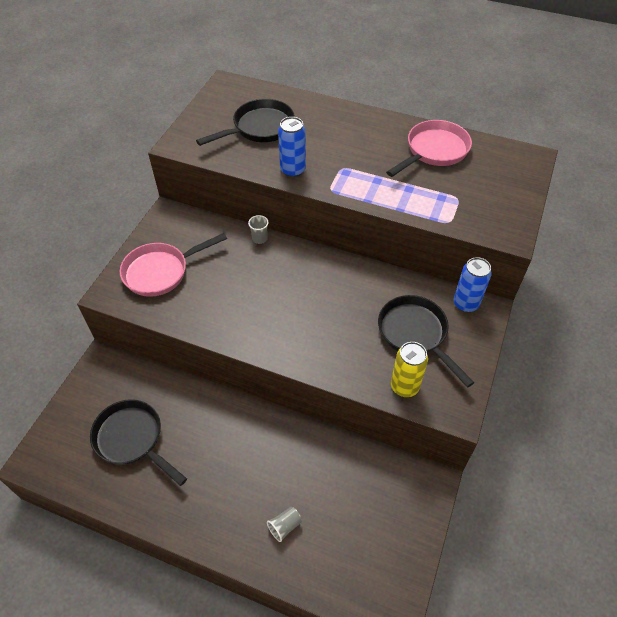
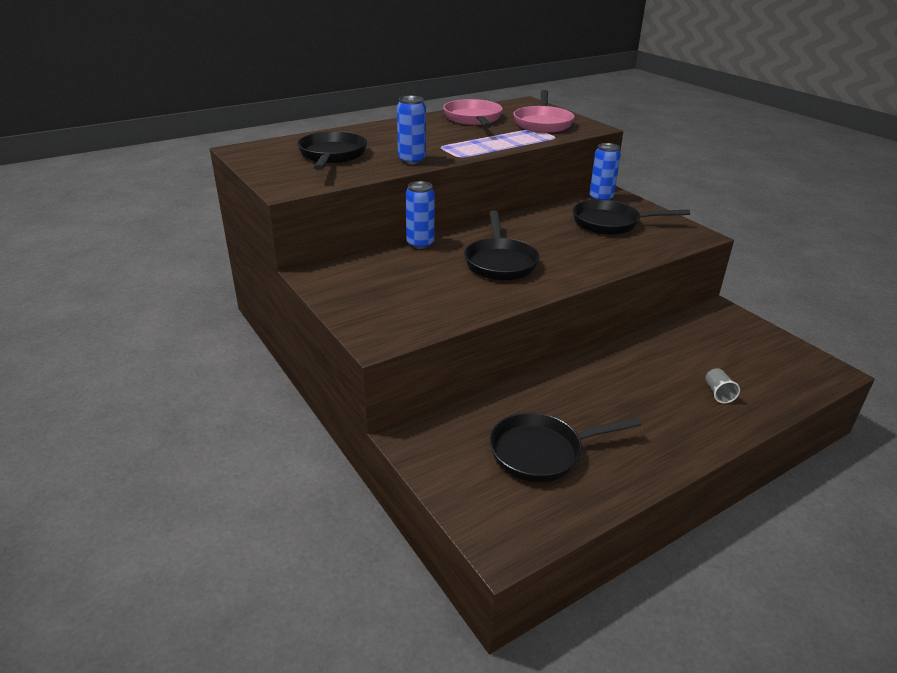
camera: 55 degrees left, 20 degrees down
(161, 271) = (389, 302): pink pan -> pink pan (542, 123)
(259, 238) = (420, 244): grey cup -> blue can
(271, 297) = (500, 262): none -> black pan
(404, 386) = (659, 244): yellow can -> none

